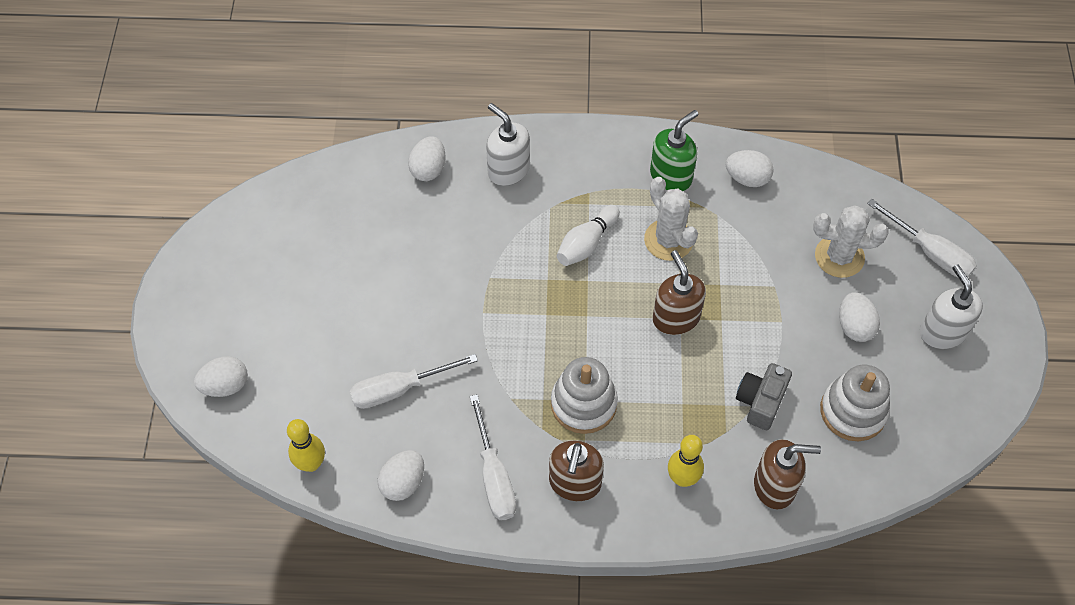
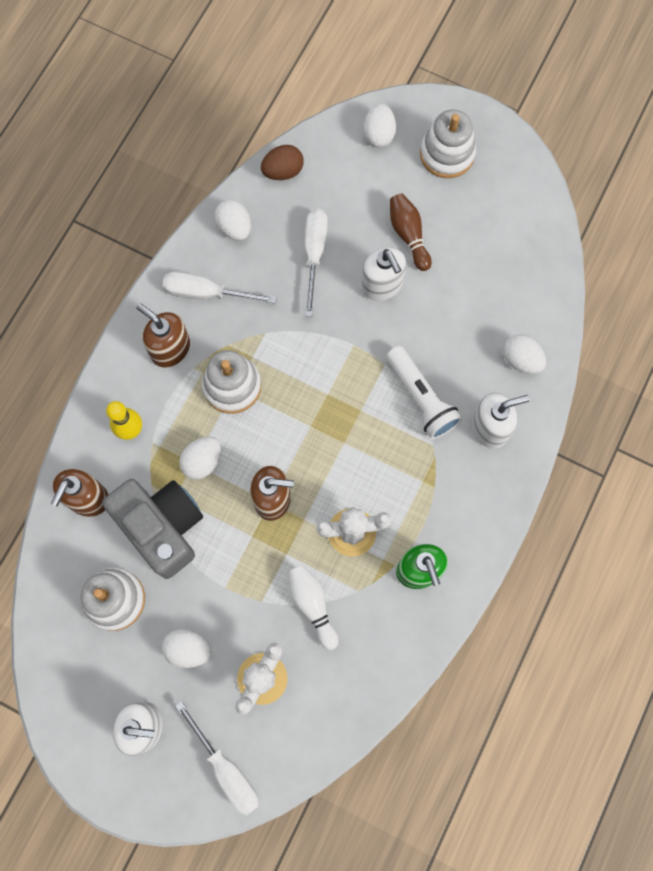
camera: 115 degrees right, 15 degrees up
(224, 311) = (447, 154): none -> white stacking toy
(311, 463) = (283, 171): yellow bowling pin -> brown egg
(337, 310) = (408, 235): none -> brown bowling pin
(405, 312) = (382, 285): none -> white soap dispenser
(508, 234) = (421, 398): none -> white flashlight
(586, 243) = (381, 459): white bowling pin -> white bowling pin (312, 605)
(747, 178) = (384, 640): white egg -> white egg (202, 461)
(760, 401) = (162, 527): grey camera -> grey camera, size x1.77
(929, 252) = (226, 769): white screwdriver -> white screwdriver turned 105 degrees counterclockwise

